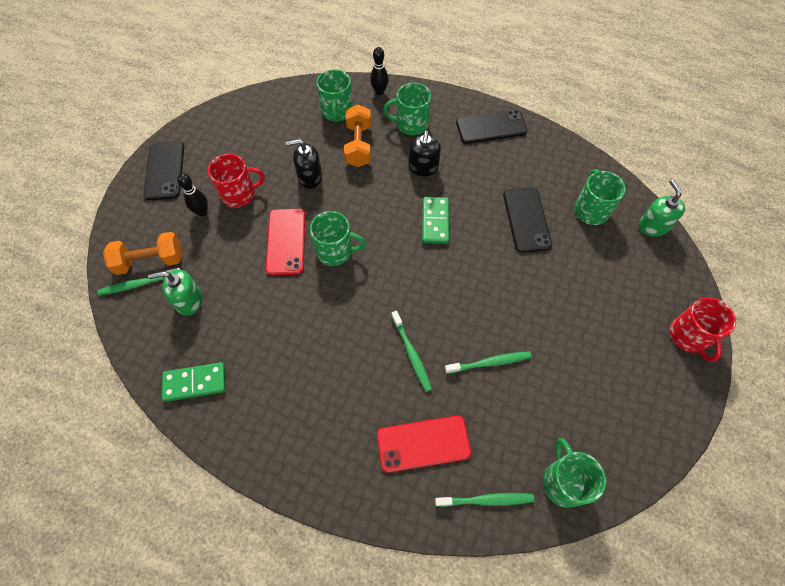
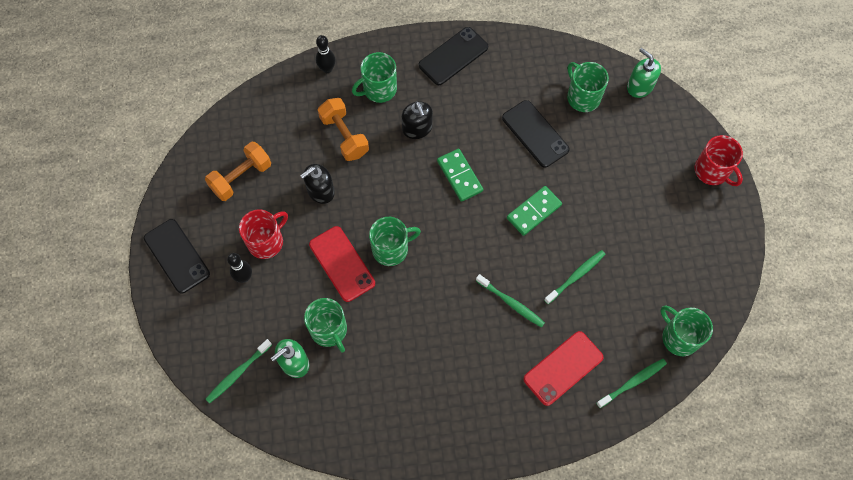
camera: 30 degrees left, 5 degrees up
(150, 261) = (231, 348): orange dumbbell -> orange dumbbell (241, 177)
(195, 383) = (351, 426): green domino -> green domino (534, 212)
(337, 111) = (300, 111): green mug -> green mug (329, 330)

